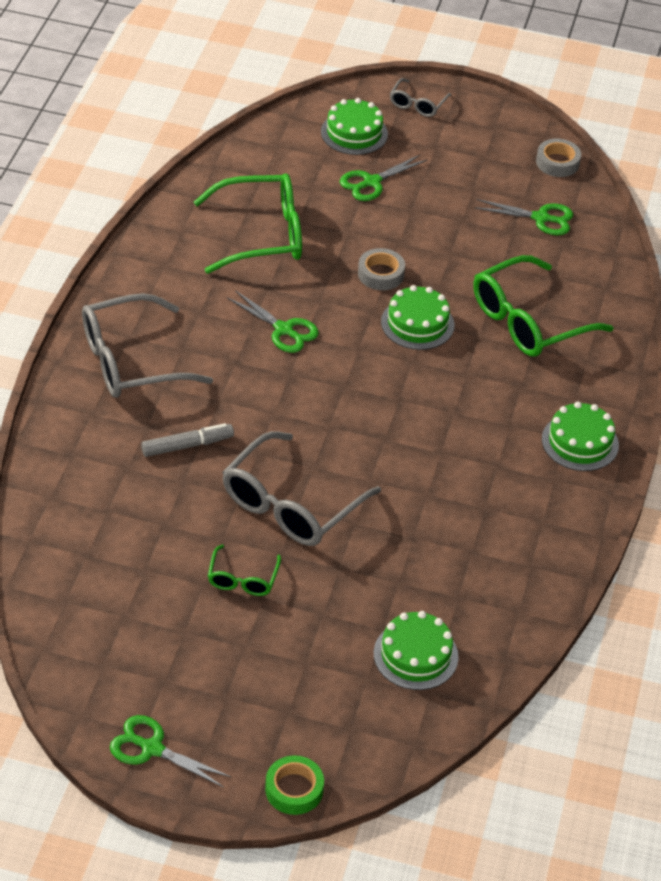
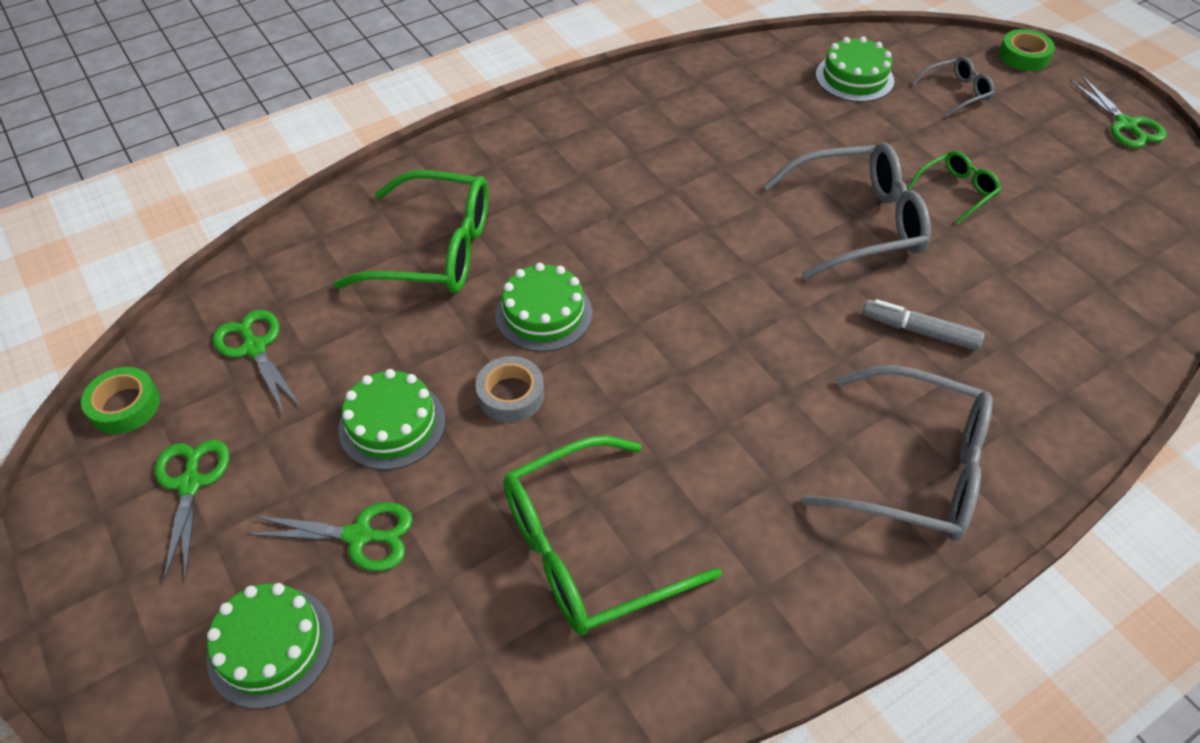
camera: 135 degrees left, 5 degrees up
(261, 235) = (588, 549): green glasses -> green glasses turned 60 degrees counterclockwise
(283, 330) = (694, 396): green scissors -> green scissors (190, 484)
(417, 104) = (123, 635): grey glasses -> grey glasses (956, 92)
(557, 162) = (125, 406): grey tape -> green tape
(580, 442) = (542, 133): green cake -> green cake (392, 424)

